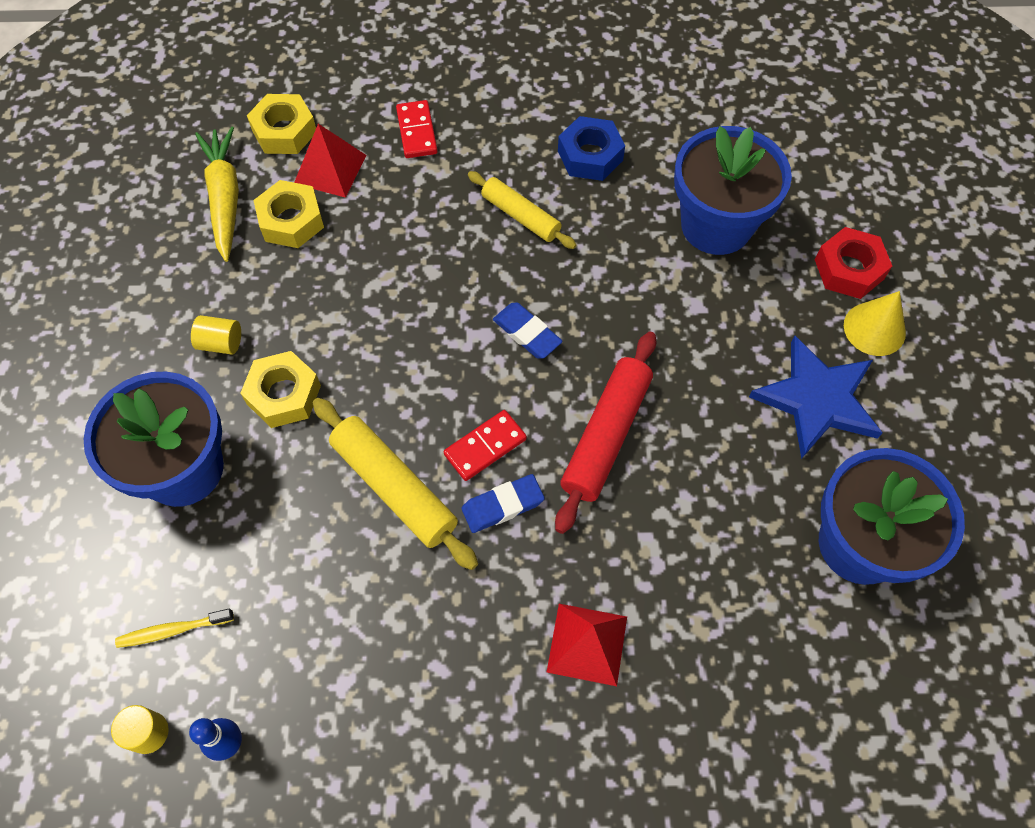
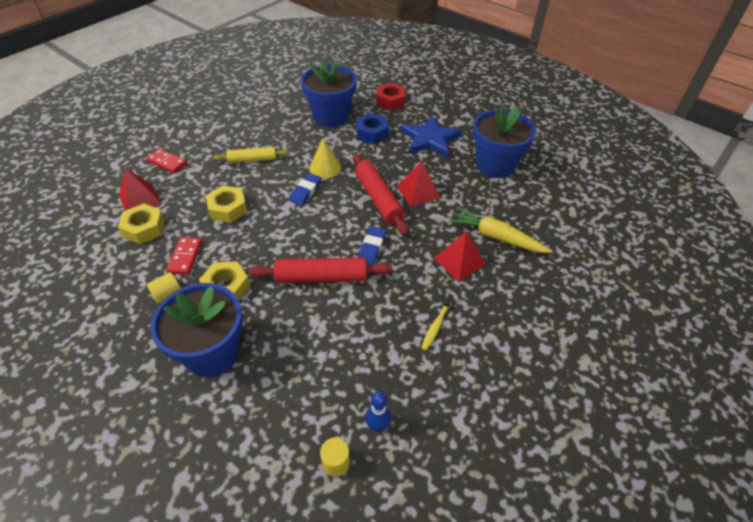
camera: 50 degrees left, 15 degrees down
(173, 630) = (292, 414): yellow toothbrush -> yellow toothbrush (436, 325)
(225, 198) = (95, 243): yellow carrot -> yellow carrot (496, 237)
(284, 131) = (96, 201): yellow nut -> yellow nut (228, 208)
(394, 487) = (321, 277): yellow rolling pin -> red rolling pin
(485, 447) = (339, 236): red domino -> red domino (185, 257)
(527, 333) = (305, 191): blue eraser -> blue eraser turned 60 degrees counterclockwise
(590, 155) = (255, 126): blue nut -> blue nut (371, 133)
(676, 477) = (418, 191): none -> red pyramid
(874, 329) = (419, 110): yellow cone -> yellow cone (325, 167)

